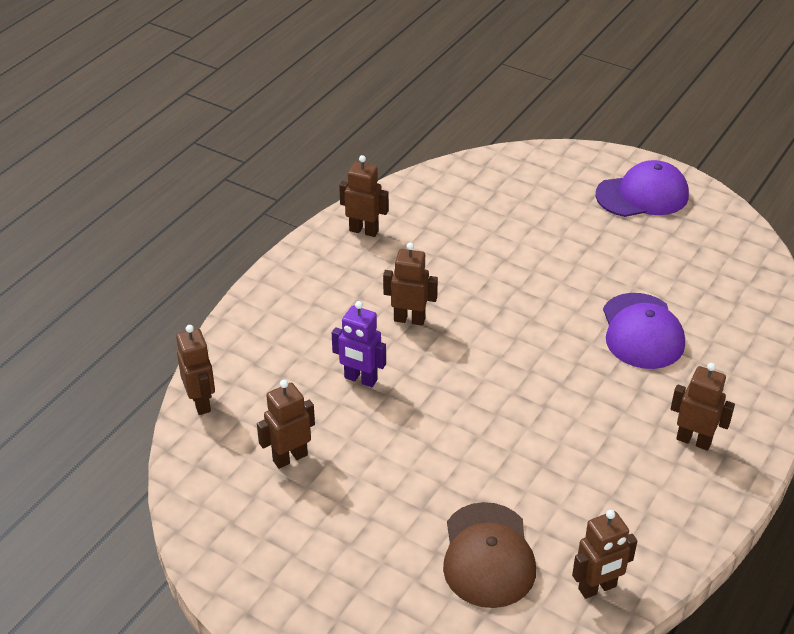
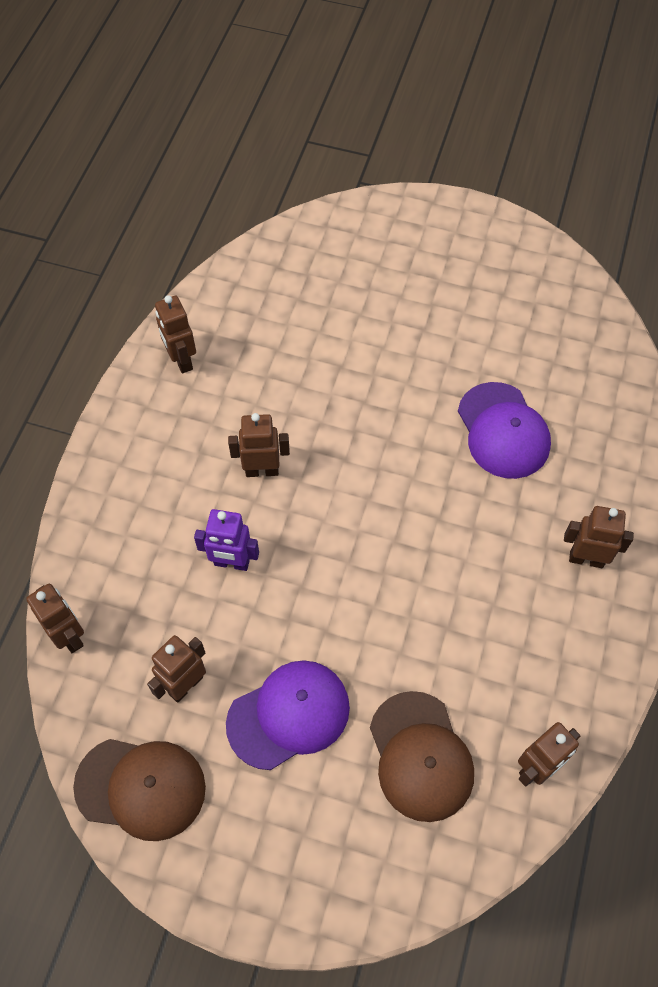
camera: 15 degrees left, 20 degrees up
(225, 523) = (141, 787): none -> brown cap
(364, 231) = (181, 360): brown robot -> brown robot turned 120 degrees counterclockwise
(642, 195) = (461, 248): purple cap -> purple cap (289, 715)

